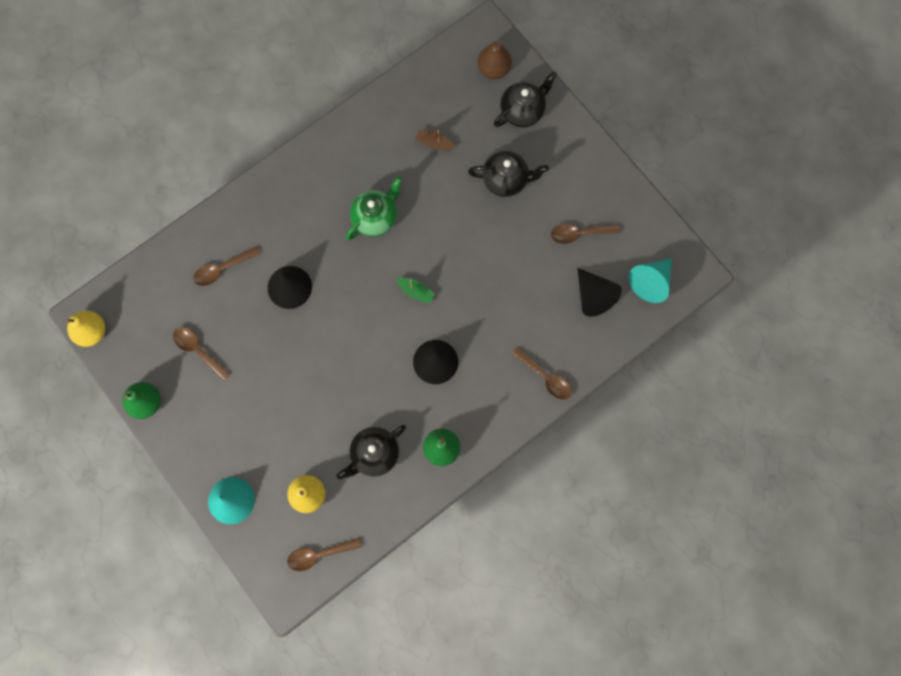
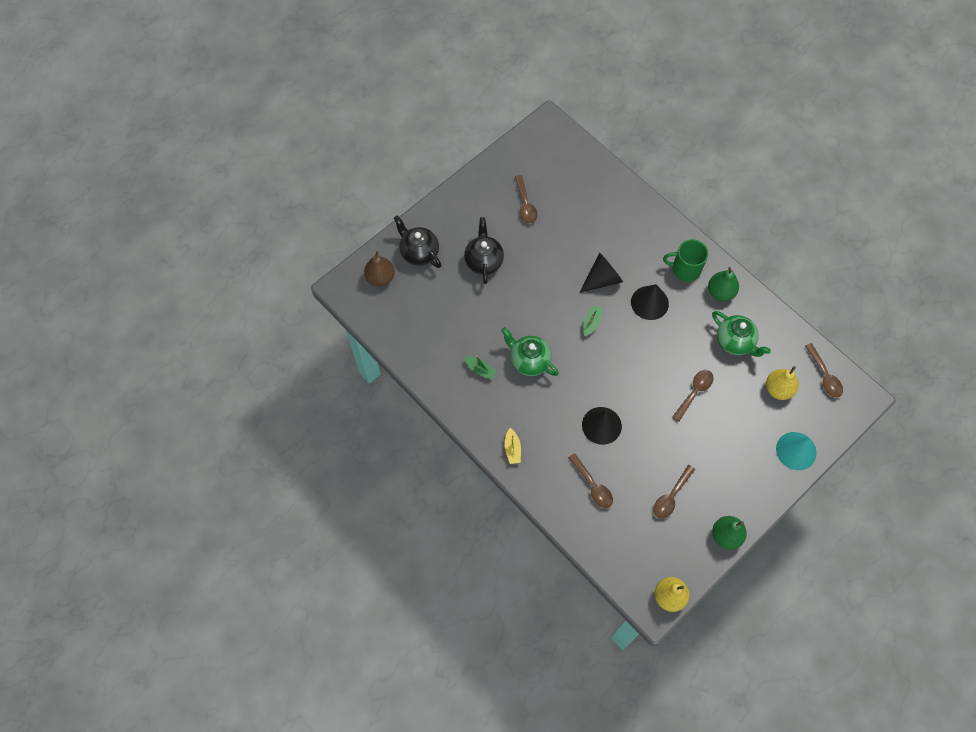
camera: 95 degrees left, 10 degrees down
(275, 191) = (512, 449): none -> yellow boat
(371, 165) = (480, 369): none -> green boat
(374, 454) = (735, 342): black teapot -> green teapot
(434, 143) = (454, 319): brown boat -> none
(477, 411) = (685, 269): none -> green mug
(545, 377) = (649, 222): brown spoon -> brown spoon (694, 392)
(593, 296) = (577, 192): black cone -> black cone (602, 279)
(650, 282) = (560, 153): turquoise cone -> none

